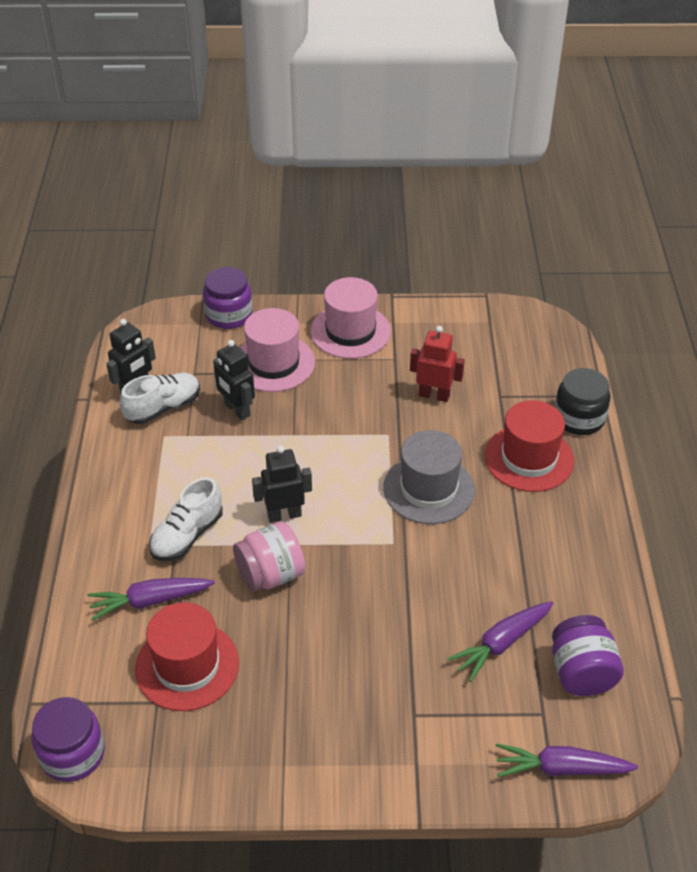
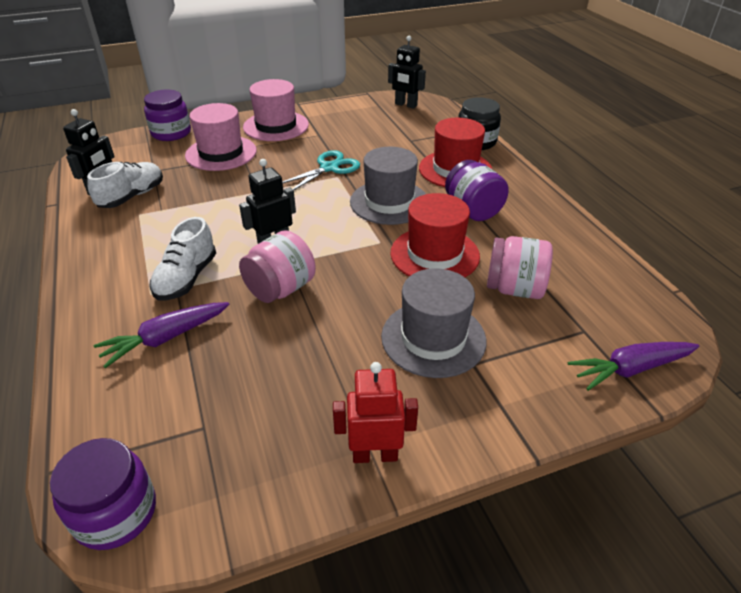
camera: 20 degrees left, 5 degrees down
(187, 666) = (225, 384): red hat -> red hat (434, 254)
(237, 410) = (201, 186): black robot -> black robot (405, 105)
(384, 418) = (329, 168): none -> turquoise scissors
(390, 676) = (433, 338): none -> grey hat
(434, 395) = (361, 148): red robot -> red robot (375, 455)
(501, 643) = (514, 289): purple carrot -> pink jar
(581, 672) = (593, 292): purple jar -> purple jar (473, 210)

